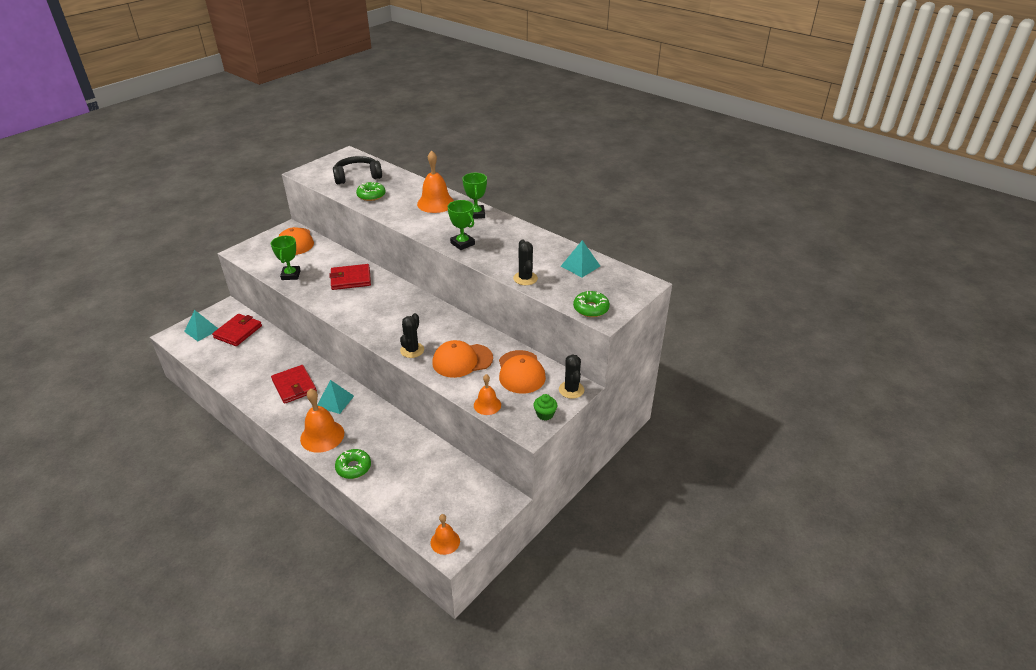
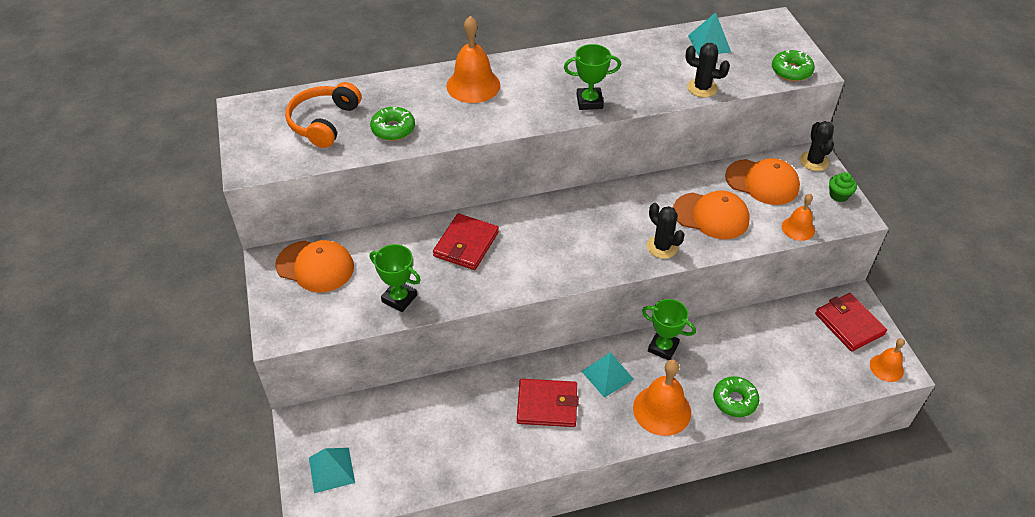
camera: 55 degrees left, 10 degrees up
(238, 332) = (375, 427): red wallet -> red wallet (849, 324)
(357, 176) = (324, 122): black headphones -> orange headphones
(462, 360) = (711, 216): orange cap -> orange cap turned 90 degrees counterclockwise
(476, 214) = (533, 66): green trophy -> green trophy (663, 347)
(571, 390) = (814, 161): black cactus -> black cactus turned 60 degrees clockwise

